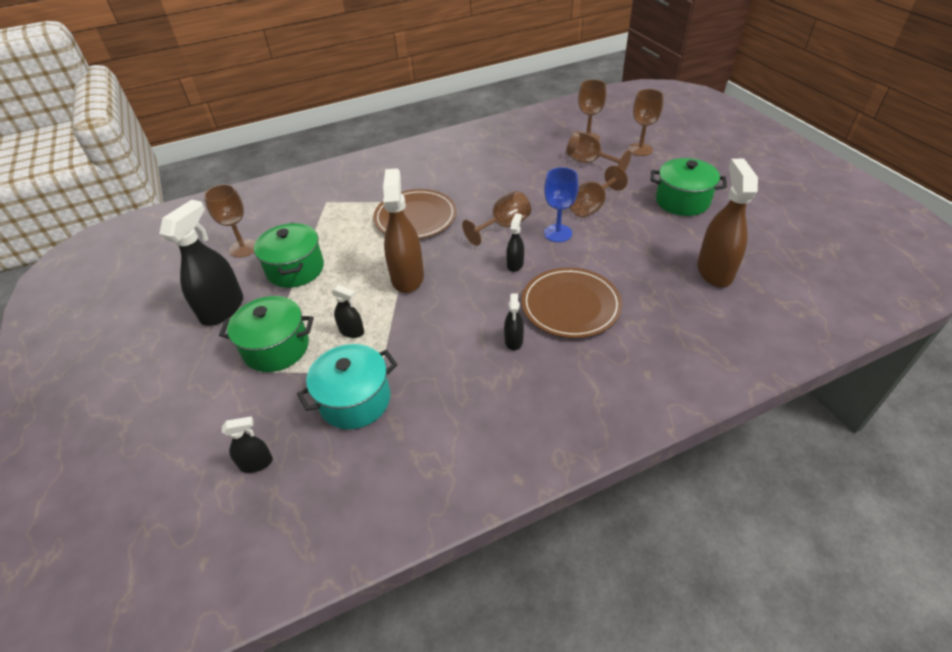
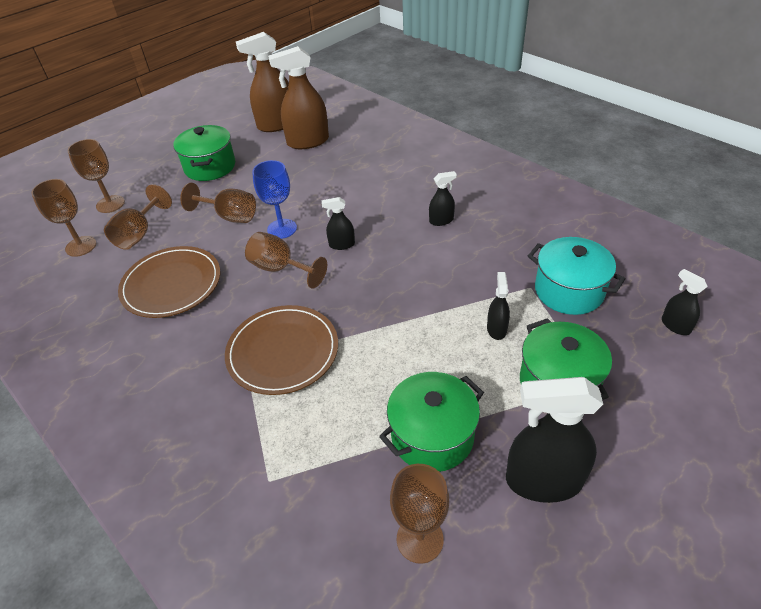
camera: 110 degrees left, 0 degrees up
(407, 277) = (396, 317): brown spray bottle -> brown spray bottle (277, 125)
(570, 305) = (382, 200): brown plate -> brown plate (171, 284)

